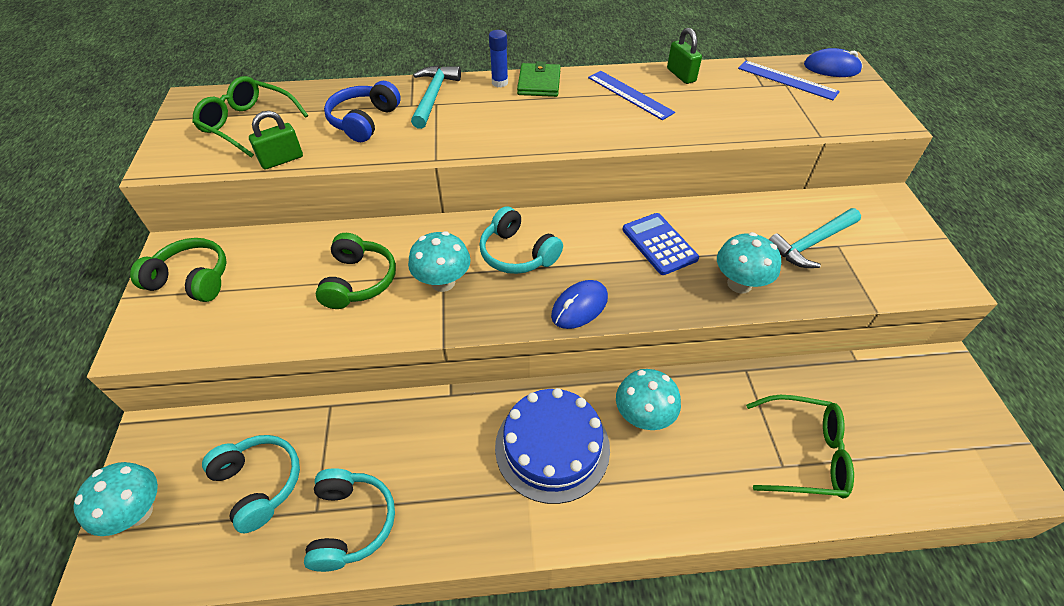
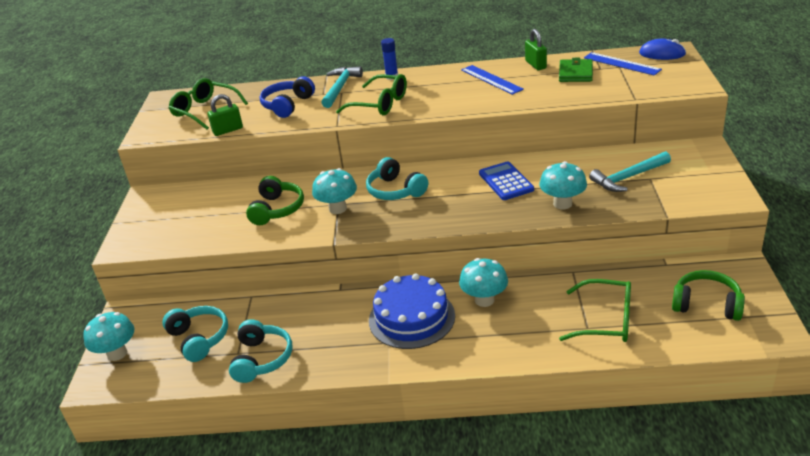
camera: 10 degrees right, 15 degrees down
(192, 279) = (160, 212): green headphones -> green headphones (706, 304)
(490, 126) = (379, 104): none -> green glasses
(539, 83) = (422, 75): green wallet -> green wallet (575, 73)
(579, 307) = (436, 220): blue mouse -> none

